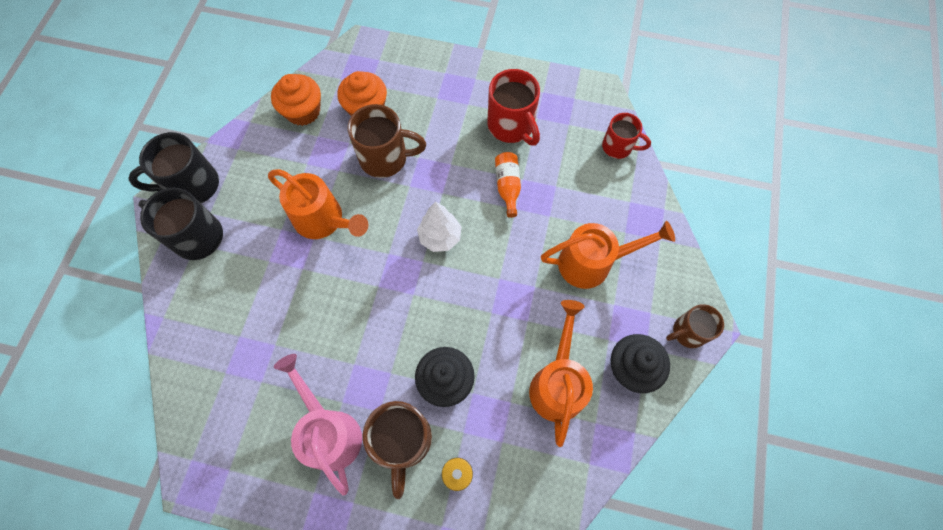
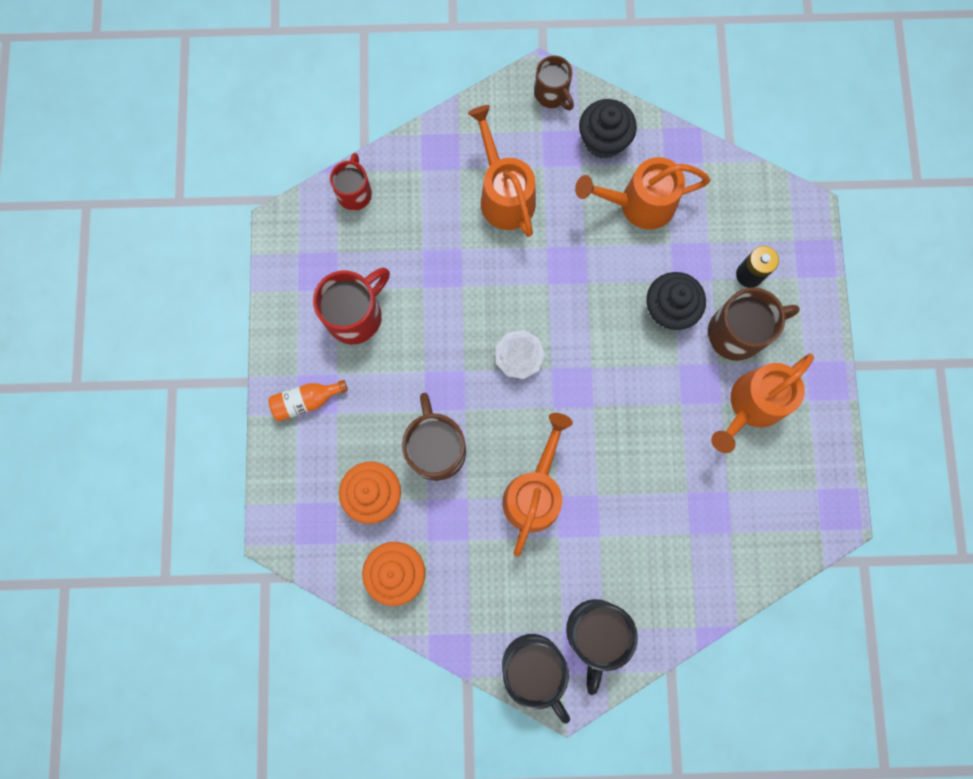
camera: 105 degrees left, 10 degrees up
(329, 430) = (751, 406): pink watering can -> orange watering can
(507, 186) = (437, 301): orange bottle -> orange bottle (306, 401)

